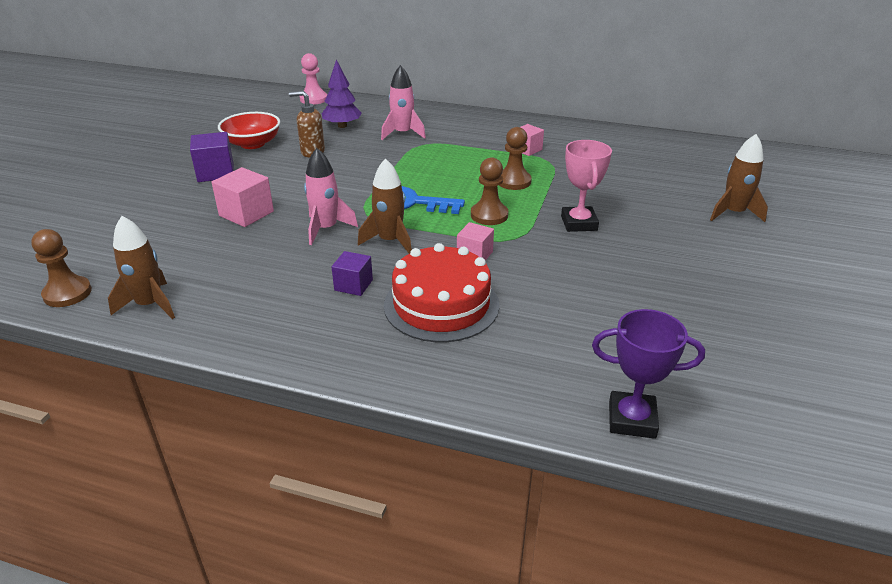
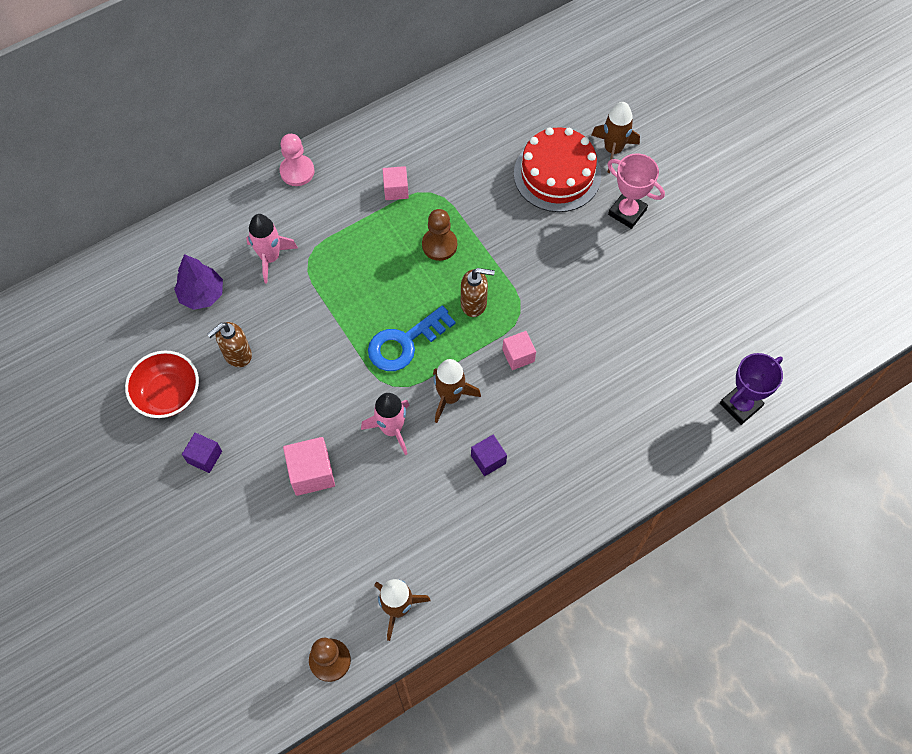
camera: 50 degrees left, 30 degrees up
(216, 172) = (204, 457): purple cube -> purple cube, size x0.65
(313, 99) = (106, 277): pink pawn -> pink pawn (297, 171)
(441, 304) = (558, 421): red cake -> red cake (557, 174)
(489, 215) = (474, 303): brown pawn -> brown soap dispenser
(579, 223) = (538, 256): pink trophy -> pink trophy (627, 212)

